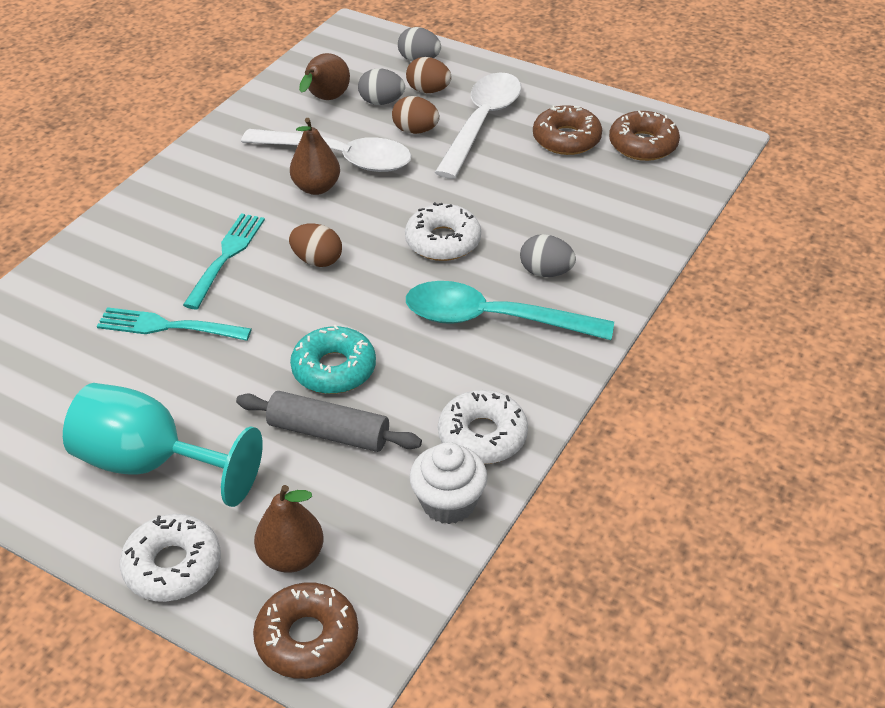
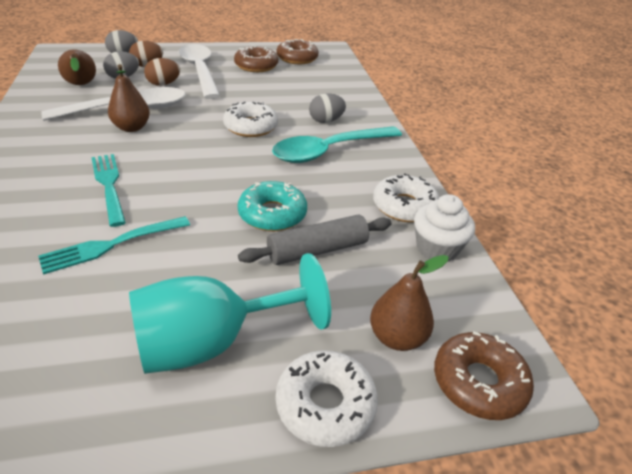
camera: 45 degrees left, 5 degrees down
(317, 260) = (182, 163): brown egg -> none

